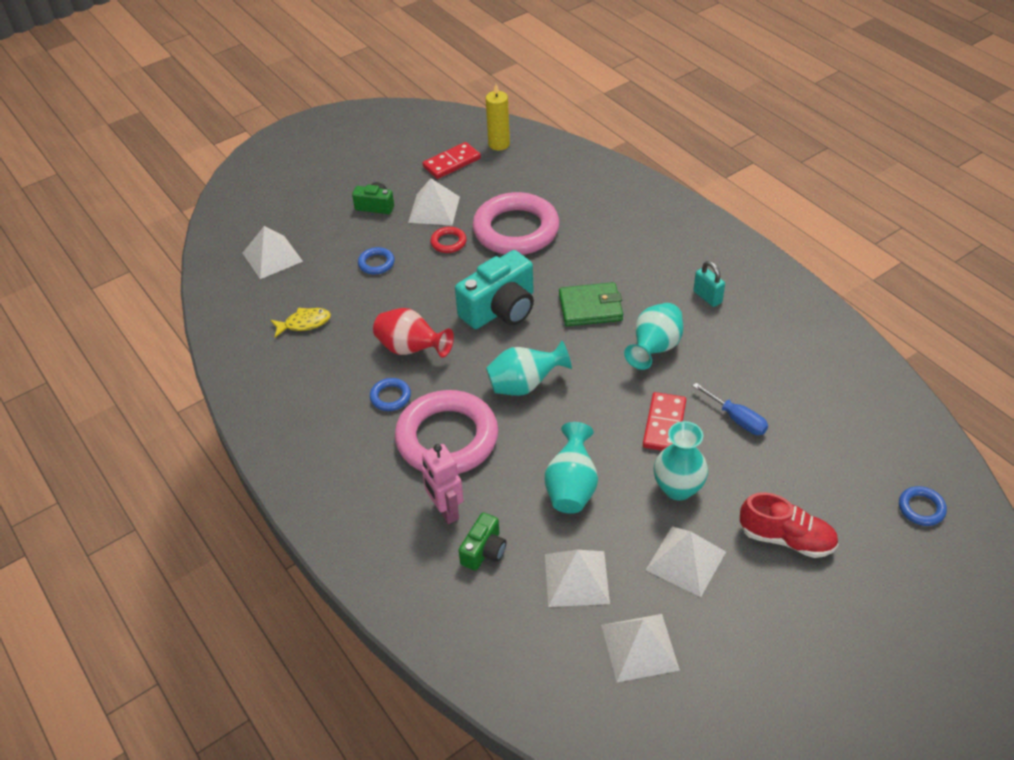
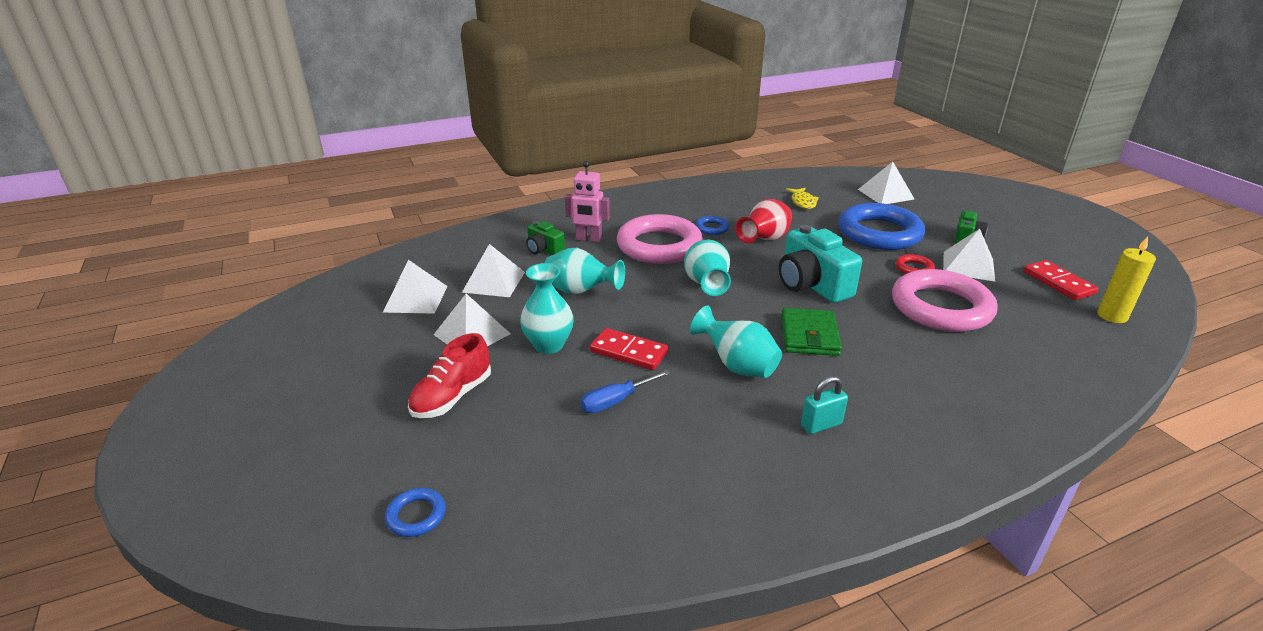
camera: 100 degrees right, 15 degrees down
(376, 263) = (879, 233): blue ring -> blue ring, size x2.41
(445, 511) = (588, 239): pink robot -> pink robot turned 150 degrees counterclockwise

